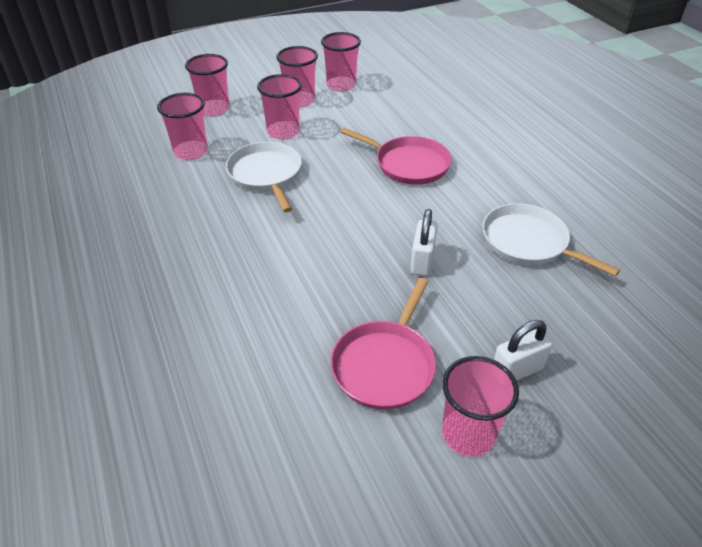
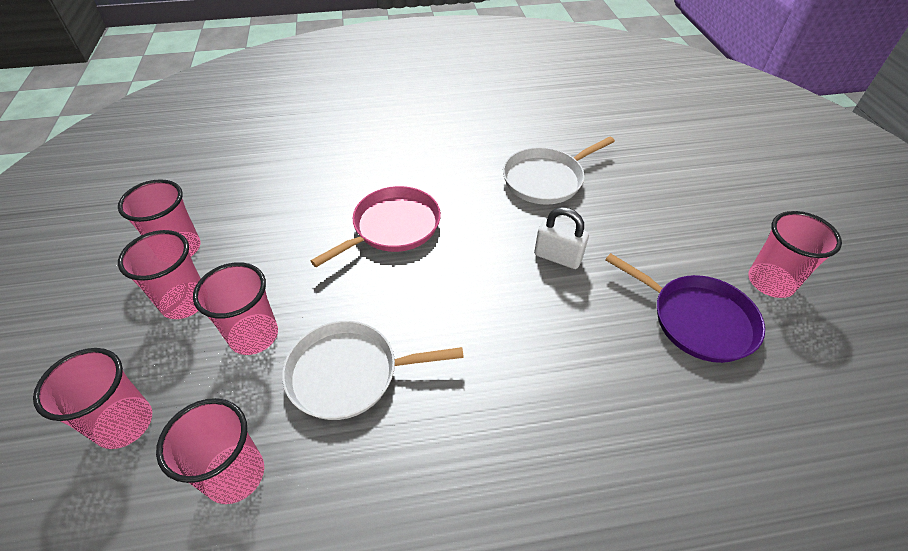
camera: 75 degrees left, 5 degrees up
(385, 364) = (697, 320): pink pan -> purple pan
(517, 370) = (700, 233): white padlock -> none

